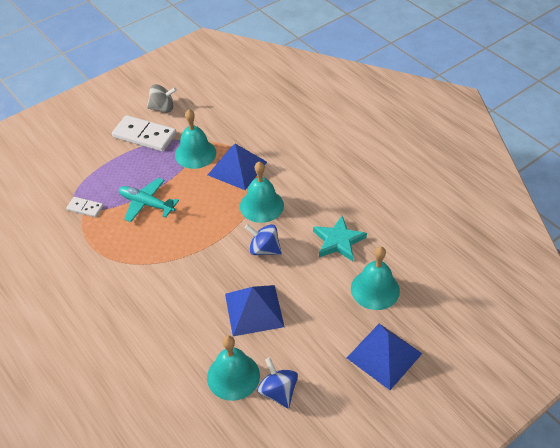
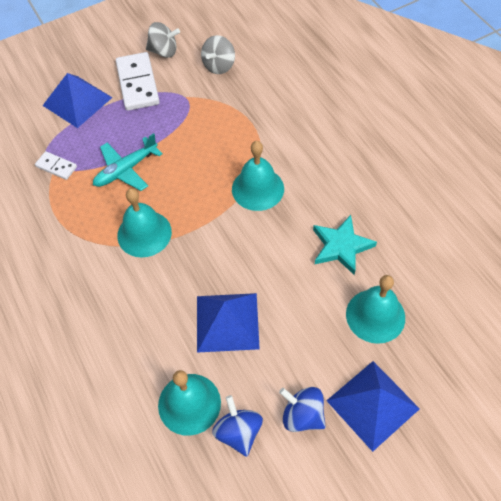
camera: 10 degrees right, 10 degrees up
(144, 135) = (138, 83): white domino -> white domino turned 45 degrees clockwise
(146, 204) = (126, 170): turquoise plane -> turquoise plane turned 75 degrees counterclockwise
(195, 153) = (192, 113): turquoise bell -> turquoise bell (144, 233)
(212, 115) = (219, 66): none -> grey spinning top
(237, 168) = (237, 137): blue pyramid -> blue pyramid (77, 101)
(264, 249) = (251, 245): blue spinning top -> blue spinning top (302, 415)

